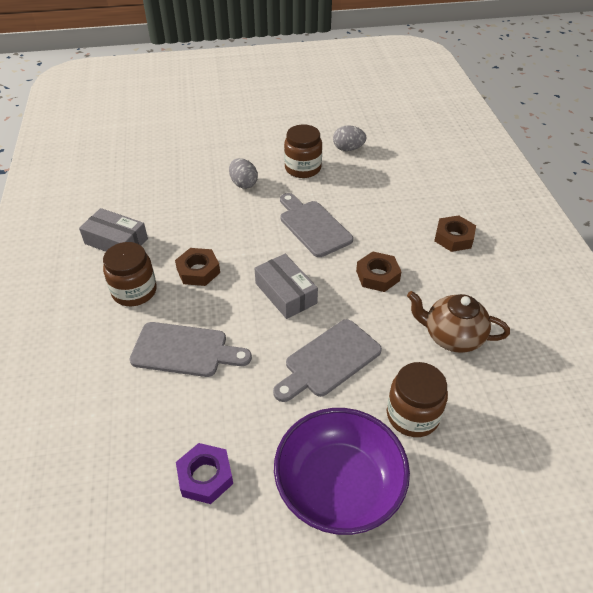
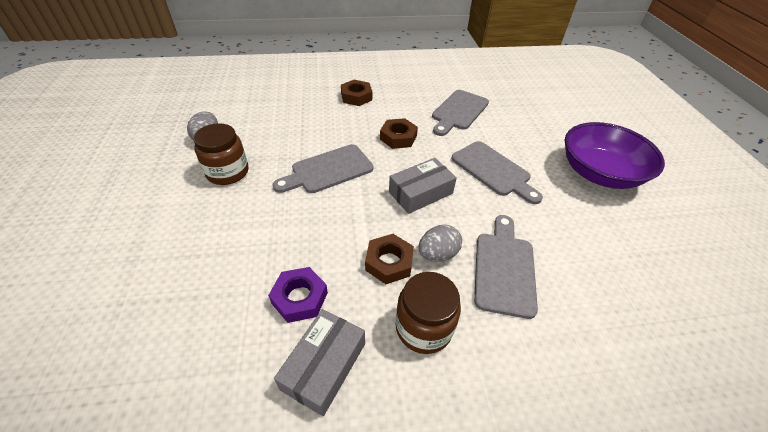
camera: 90 degrees left, 0 degrees up
(205, 476) = (628, 246): purple nut -> purple nut (299, 298)
(243, 184) = (237, 223): grey egg -> grey egg (437, 254)
(412, 415) = (530, 136): brown jar -> none
(452, 336) = (458, 111): brown teapot -> grey cutting board

